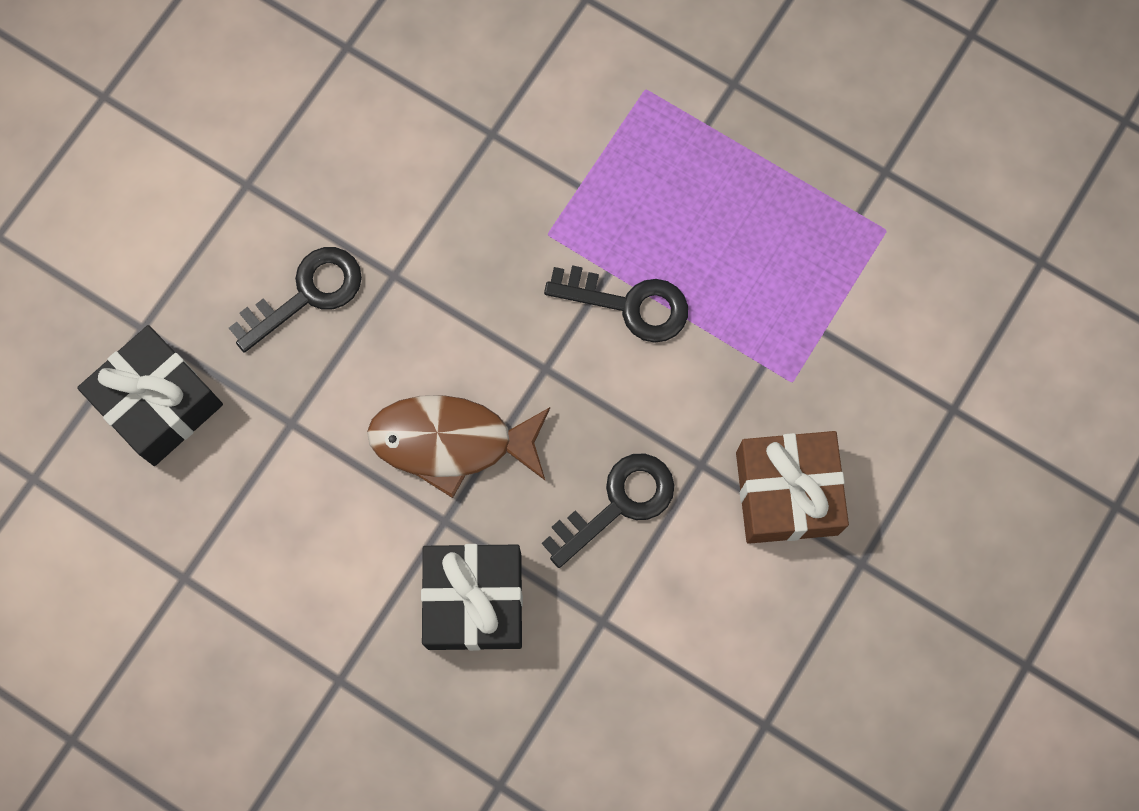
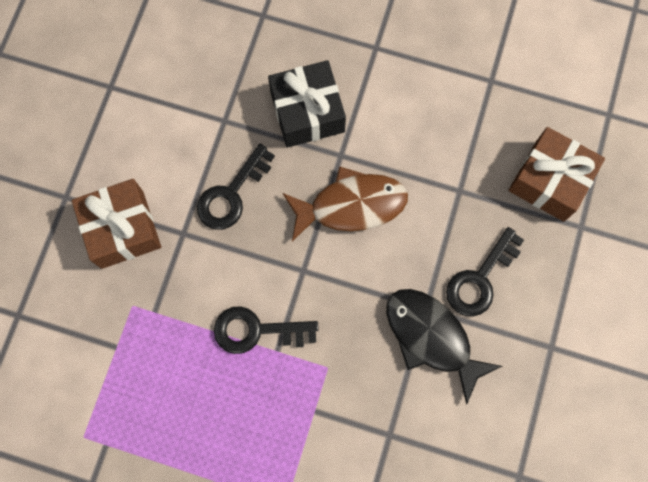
camera: 165 degrees right, 0 degrees up
(159, 403) = (550, 181): black gift -> brown gift
(398, 236) = (431, 338): none -> black fish

